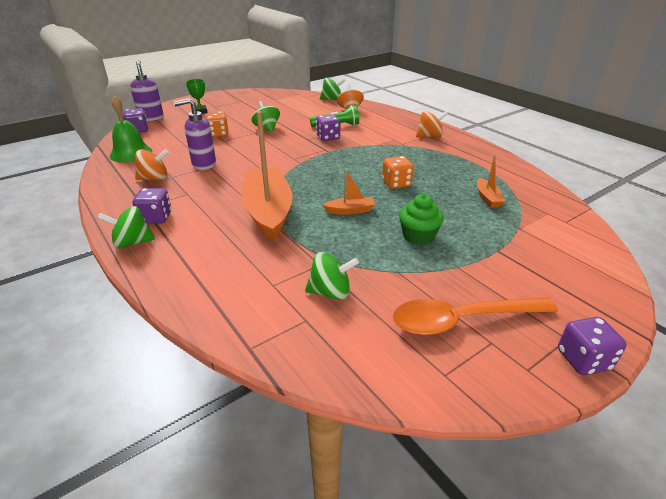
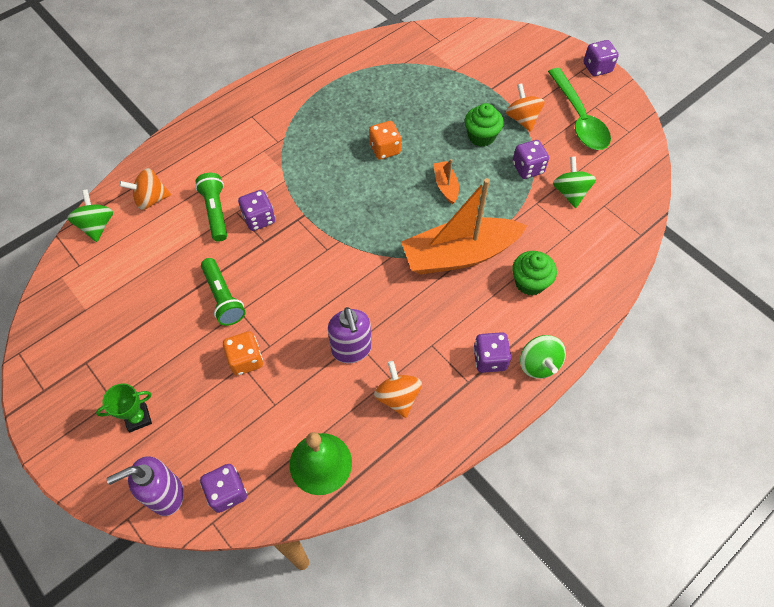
camera: 95 degrees left, 25 degrees up
(220, 248) = (530, 282): none -> green cupcake
(267, 128) = (223, 298): green spinning top -> green flashlight
(371, 263) = (528, 168): none -> purple dice
(429, 136) = (256, 114): orange spinning top -> orange spinning top (522, 119)
(462, 320) = (579, 118): orange spoon -> green spoon
(487, 198) = (406, 83): orange boat -> none

